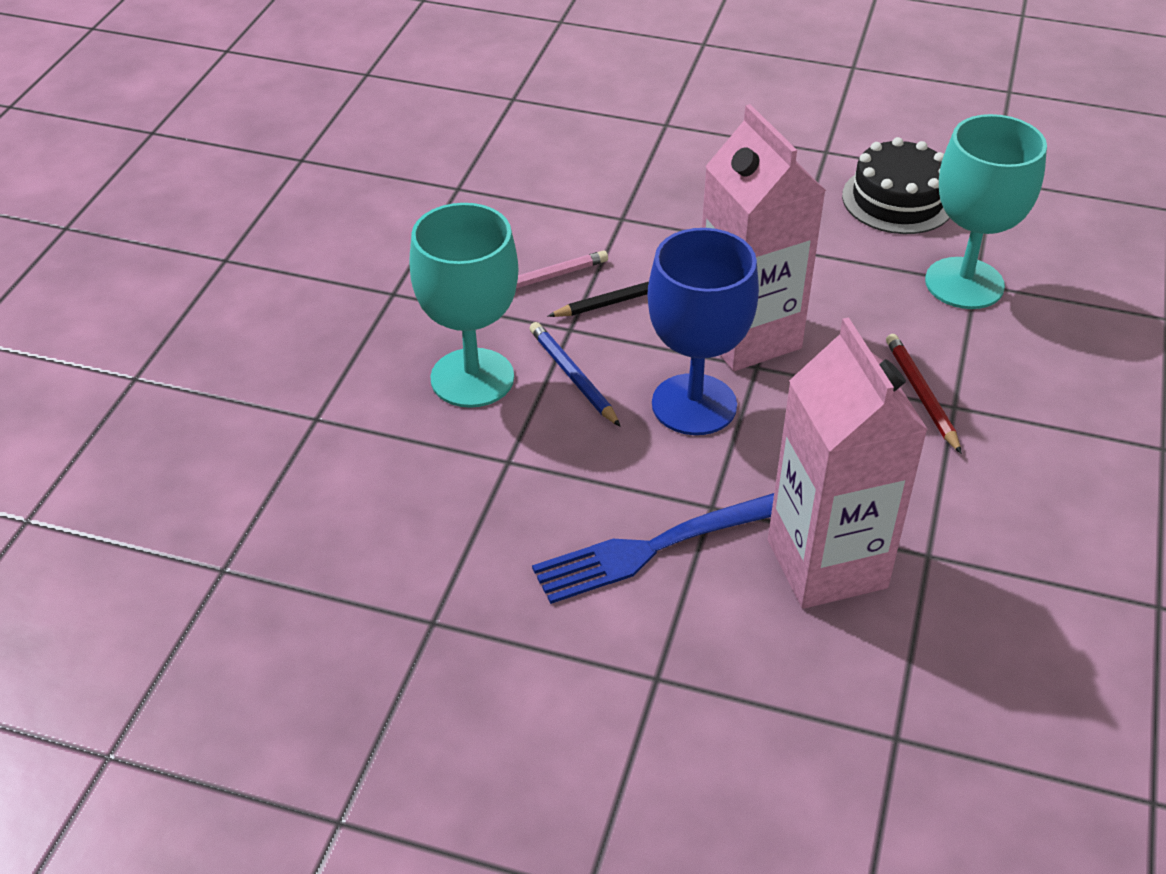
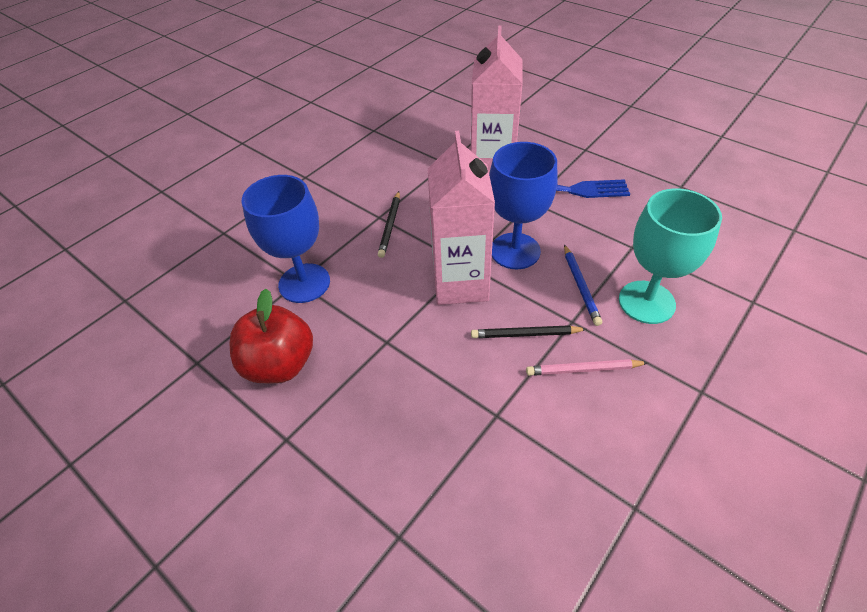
camera: 155 degrees left, 5 degrees up
(897, 200) = (280, 364): black cake -> red apple
(921, 394) = (390, 226): red pencil -> black pencil
(964, 283) = (304, 283): turquoise goblet -> blue goblet

